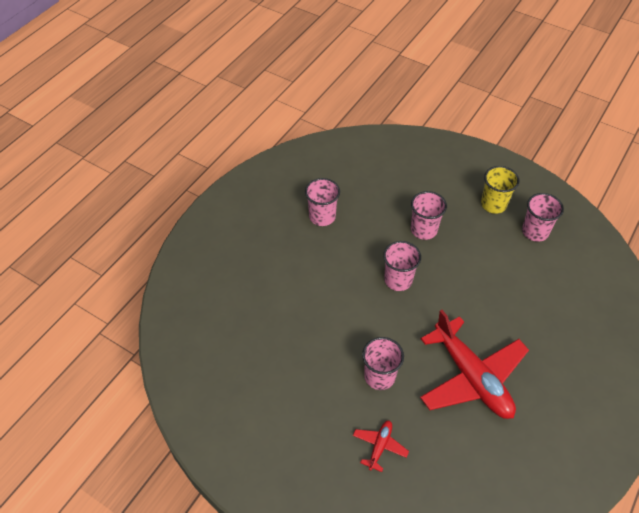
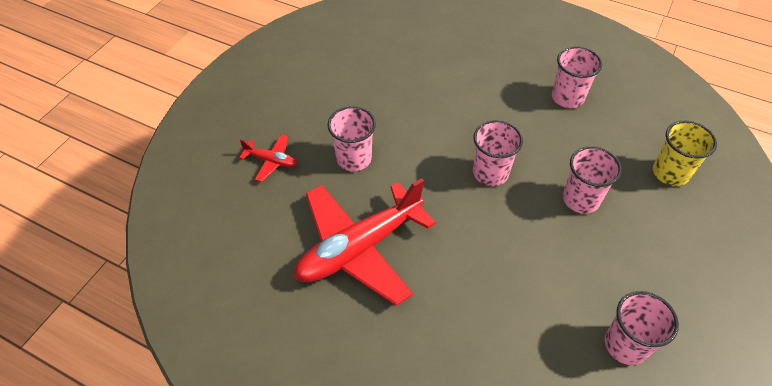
camera: 85 degrees right, 0 degrees up
(493, 204) = (661, 288): yellow cup -> yellow cup (670, 173)

